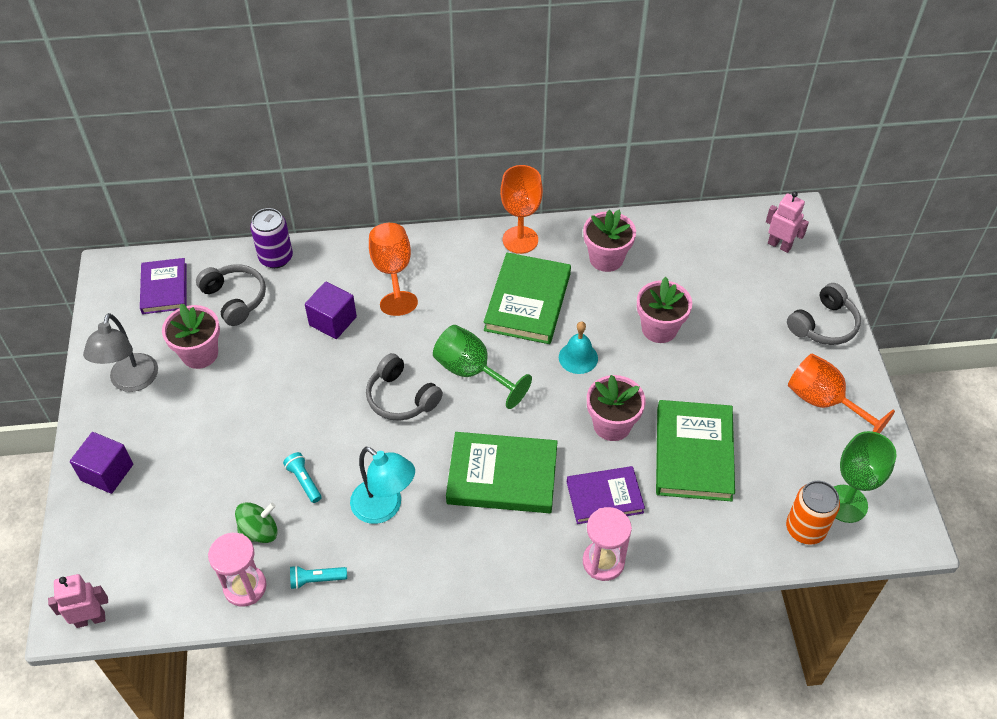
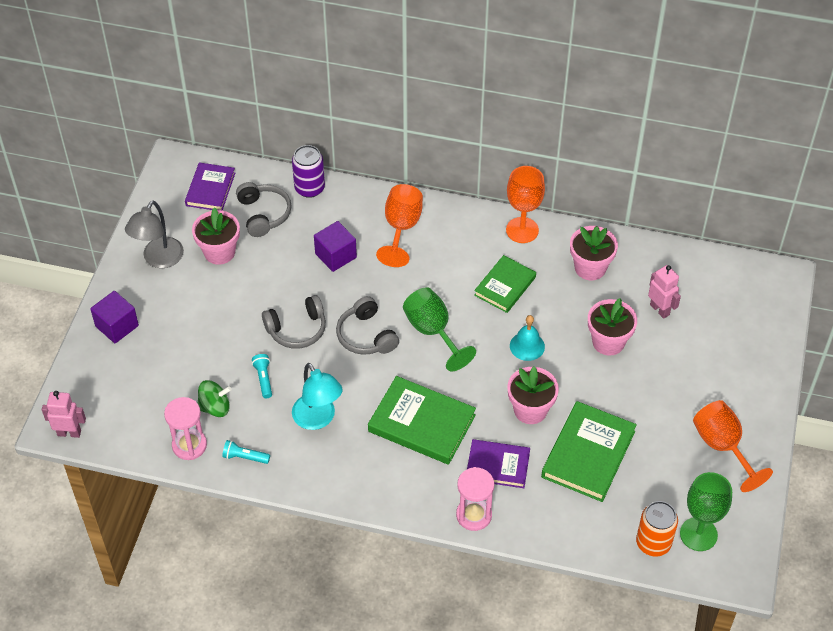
camera: 20 degrees right, 0 degrees up
(527, 302) = (505, 286): green book -> green book, size x0.65
(779, 245) = (752, 300): pink robot -> pink robot (660, 309)
(823, 325) = (756, 381): grey headphones -> grey headphones (297, 329)

